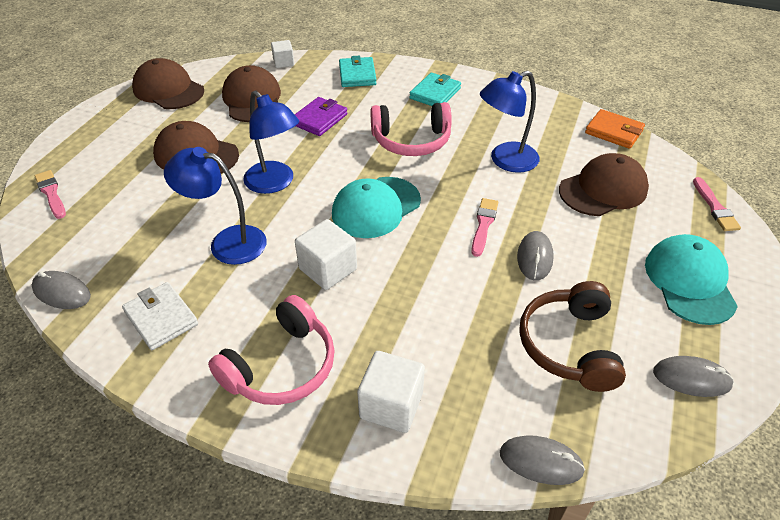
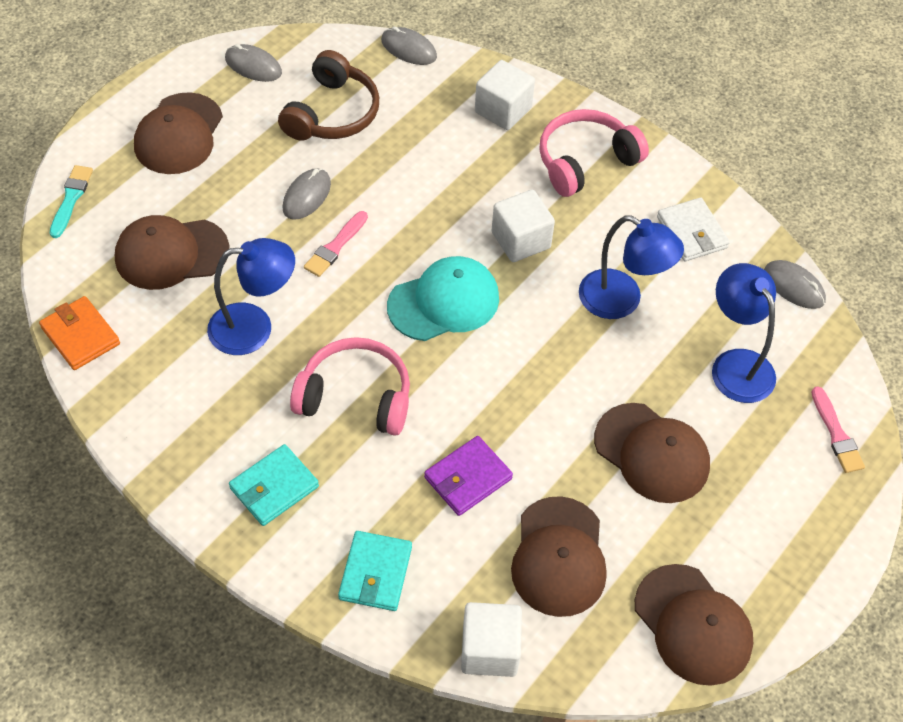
camera: 165 degrees left, 10 degrees up
(275, 183) = (554, 372): blue lamp -> blue lamp (736, 364)
(283, 62) = (489, 650): white cube -> white cube, size x1.59
(689, 282) = (178, 134): turquoise cap -> brown cap
(715, 207) = (71, 199): pink brush -> turquoise brush

